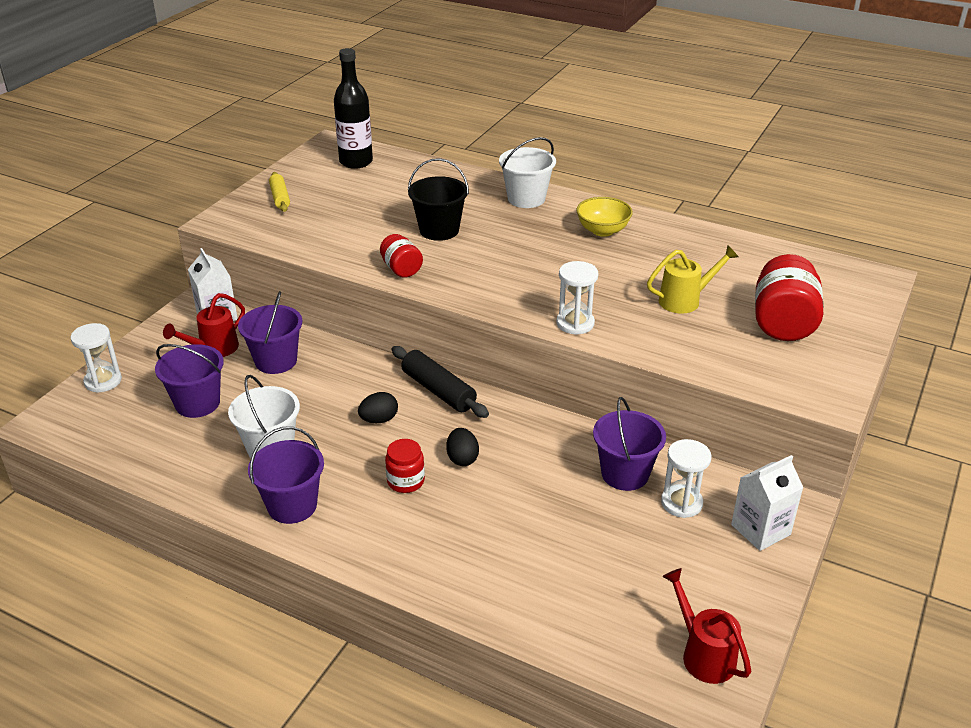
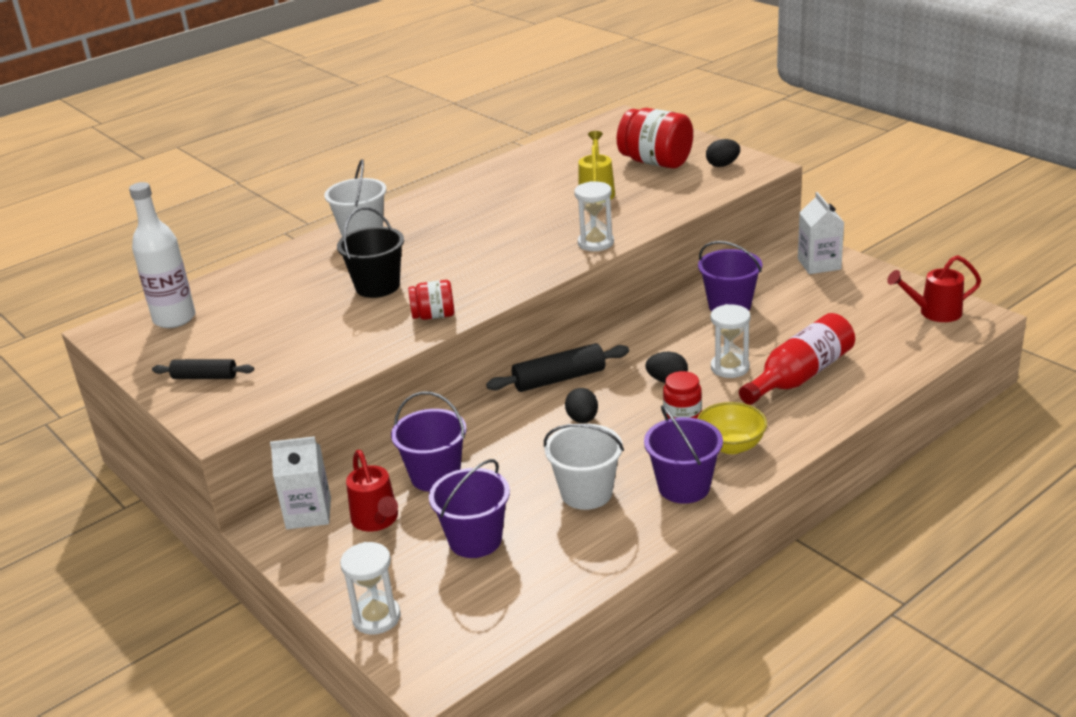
camera: 65 degrees left, 5 degrees down
(280, 197) = (204, 377): yellow rolling pin -> black rolling pin
(356, 162) = (174, 319): black bottle -> white bottle
(509, 553) = (800, 376): none -> red bottle
(602, 230) = (457, 207): yellow bowl -> yellow bowl (731, 445)
(681, 503) = (776, 289): white hourglass -> white hourglass (730, 367)
(811, 371) = (722, 165): none -> black egg

